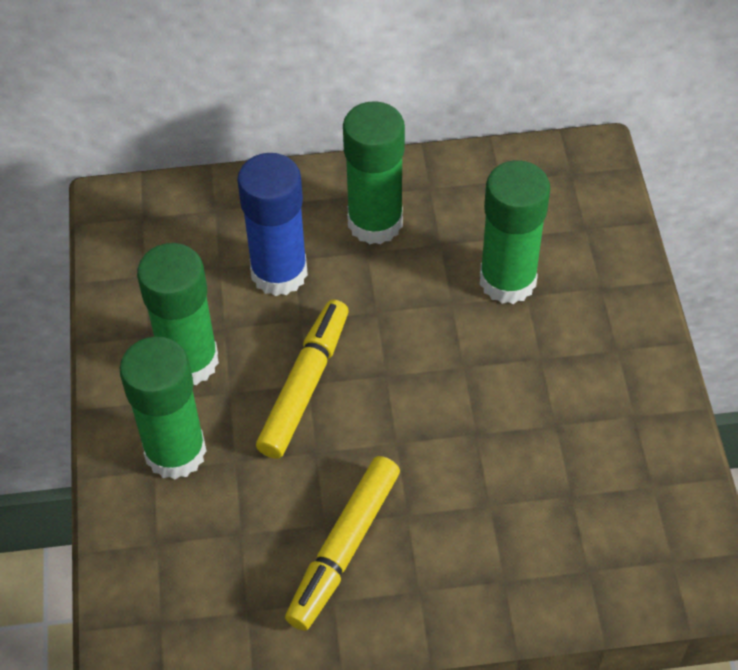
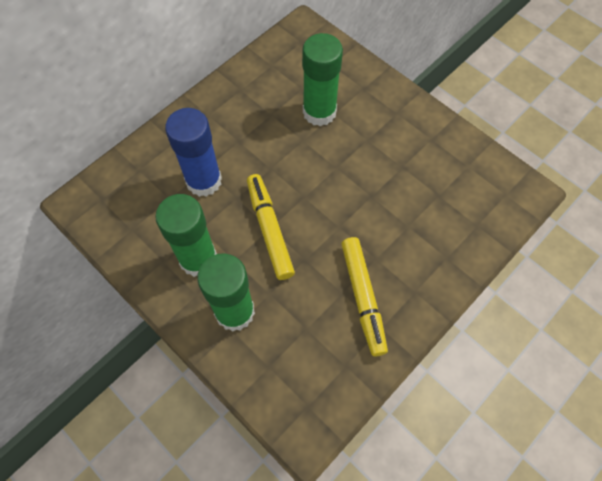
camera: 40 degrees left, 10 degrees up
(375, 222) = (229, 124): green glue stick -> none

